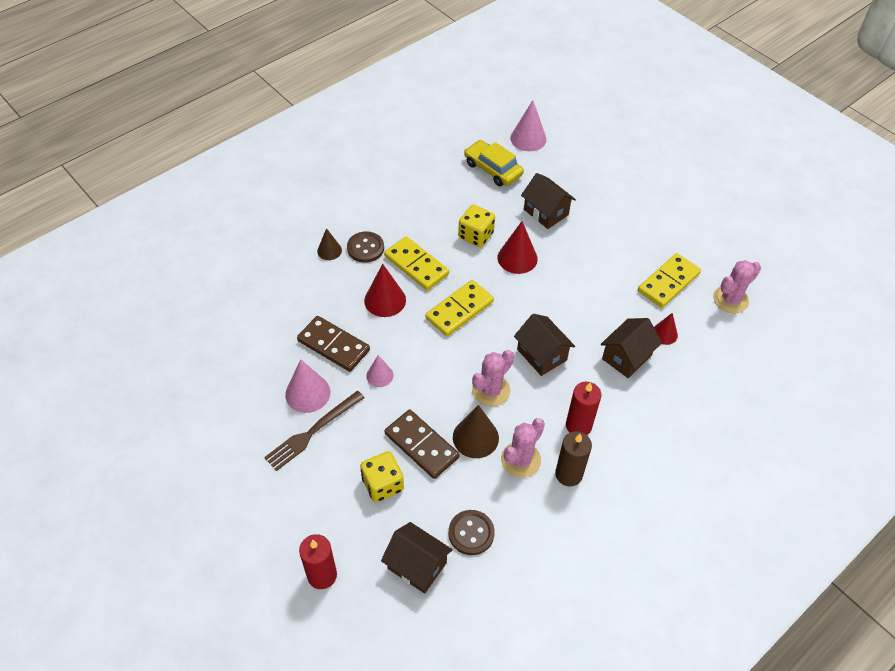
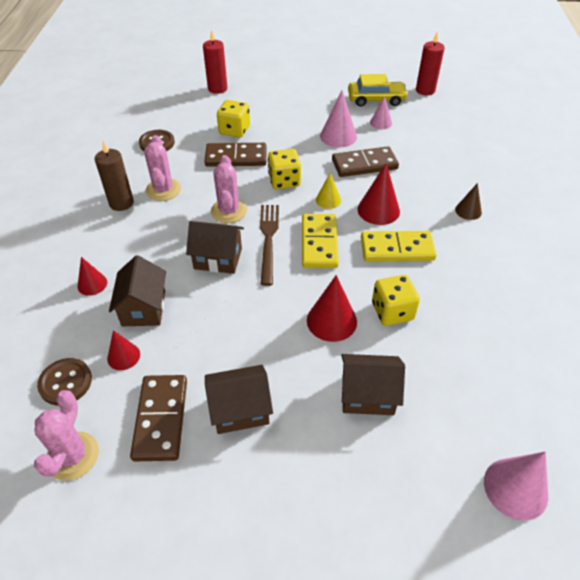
camera: 135 degrees right, 5 degrees down
(312, 432) = (306, 125): brown fork -> brown fork (268, 240)
(365, 248) = (450, 232): brown button -> brown button (65, 382)
(379, 375) = (312, 170): pink cone -> pink cone (381, 123)
(406, 337) = (328, 200): none -> yellow cone
(415, 383) = (284, 181): none -> yellow dice
(417, 565) = (173, 116): brown house -> brown house (240, 409)
(475, 437) = (207, 181): brown cone -> none
(493, 169) = (483, 401): yellow car -> yellow car (376, 99)
(578, 425) = (140, 233): red candle -> red candle (425, 90)
(649, 406) = (92, 284): none -> red cone
(668, 282) = (161, 419): yellow domino -> brown domino

